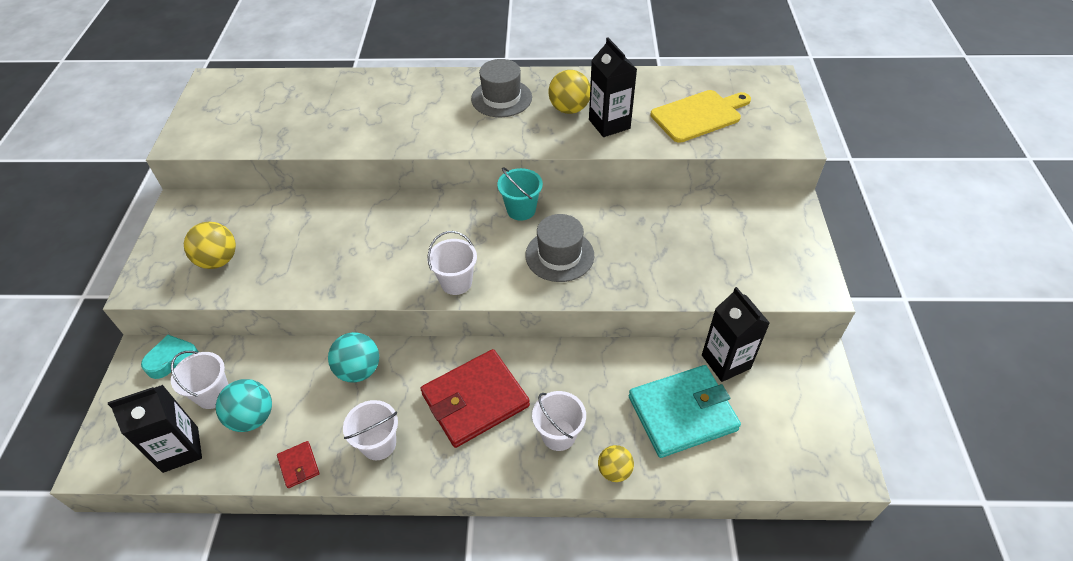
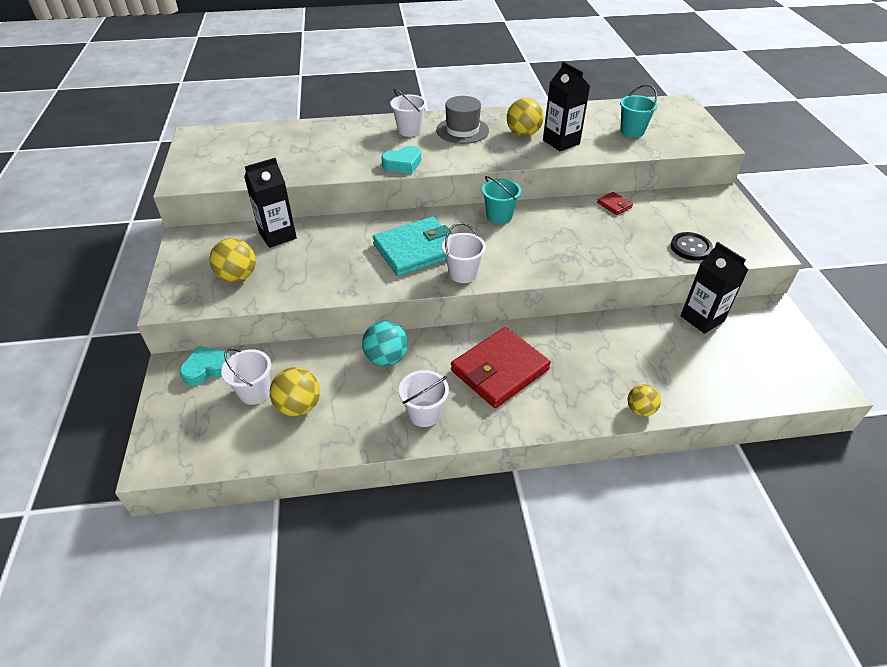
camera: 10 degrees left, 5 degrees down
(180, 449) = (237, 440): black carton -> black carton (277, 235)
(252, 417) = (299, 406): turquoise ball -> yellow ball
(298, 465) = (355, 439): red wallet -> red wallet (614, 205)
(420, 140) = (403, 164): none -> turquoise heart
(558, 435) = (582, 388): white bucket -> white bucket (409, 130)
(559, 255) = (545, 246): grey hat -> none
(682, 413) = (681, 360): turquoise wallet -> turquoise wallet (416, 250)
(699, 115) = (632, 131): yellow cutting board -> turquoise bucket
(728, 275) = (690, 248): none -> black button

